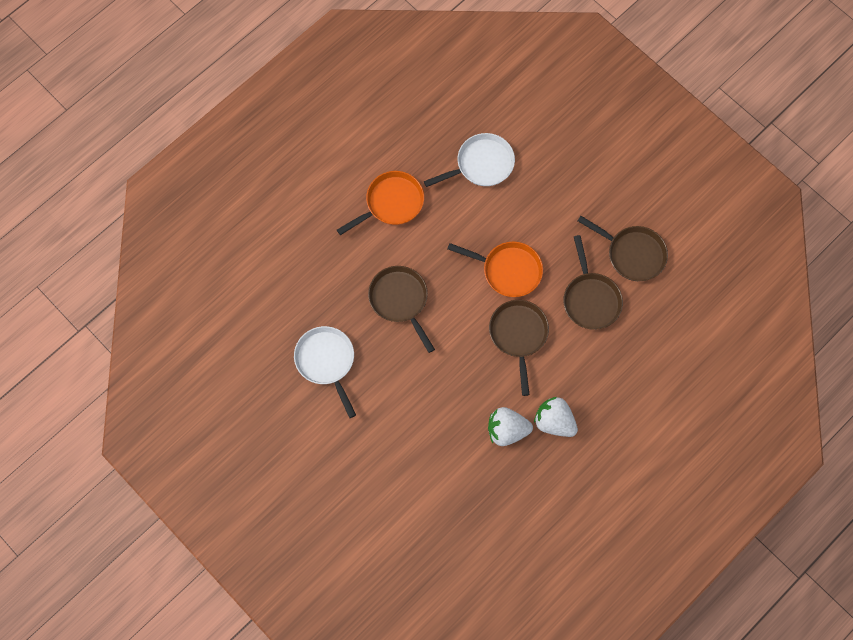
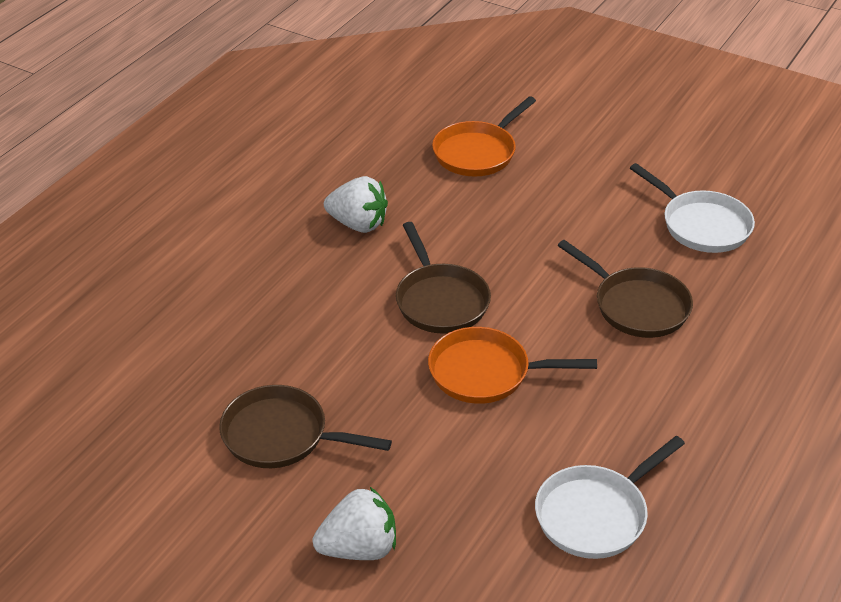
camera: 165 degrees right, 30 degrees down
(391, 203) = (722, 423): orange pan -> orange pan (478, 152)
(507, 430) = (421, 205): white strawberry -> white strawberry (359, 548)
(590, 299) = (340, 363): brown pan -> none

